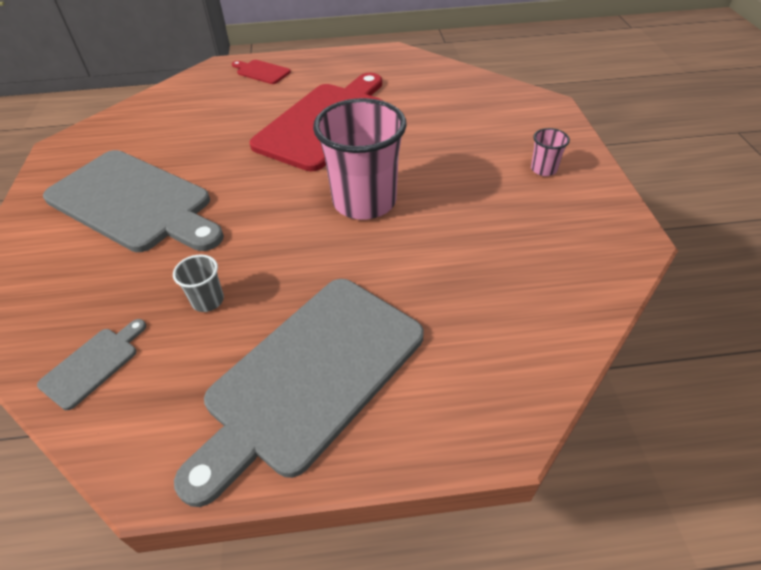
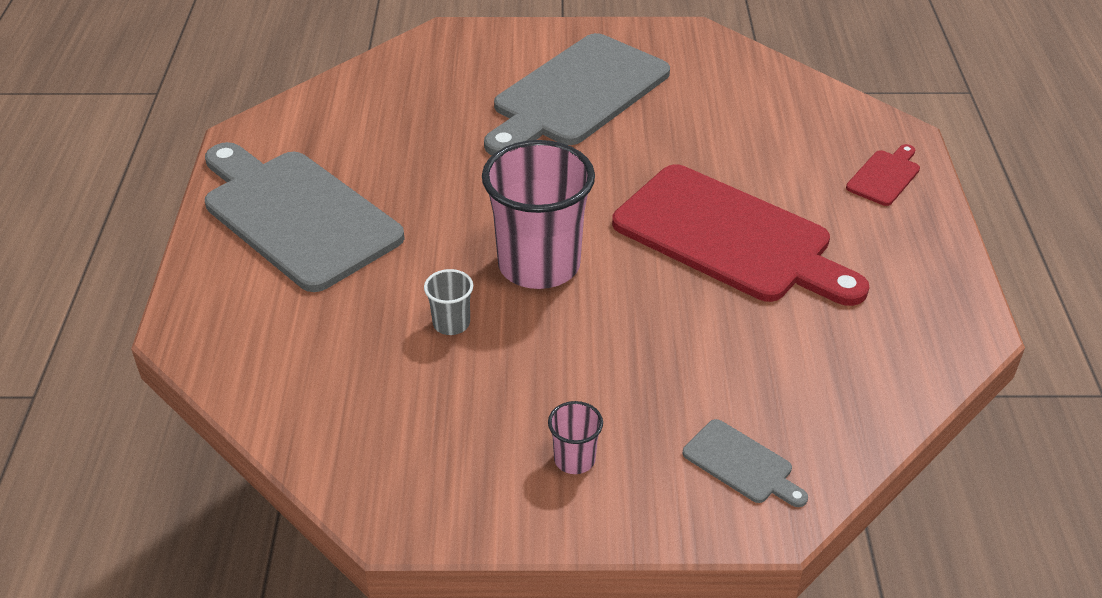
camera: 95 degrees right, 5 degrees down
(93, 364) = (360, 97): grey cutting board -> grey cutting board (741, 464)
(208, 300) = (411, 152): grey cup -> grey cup (451, 323)

